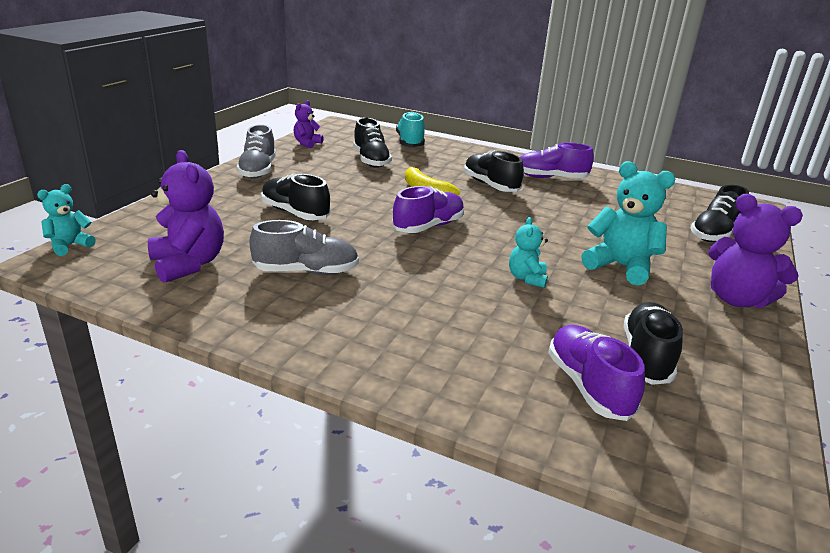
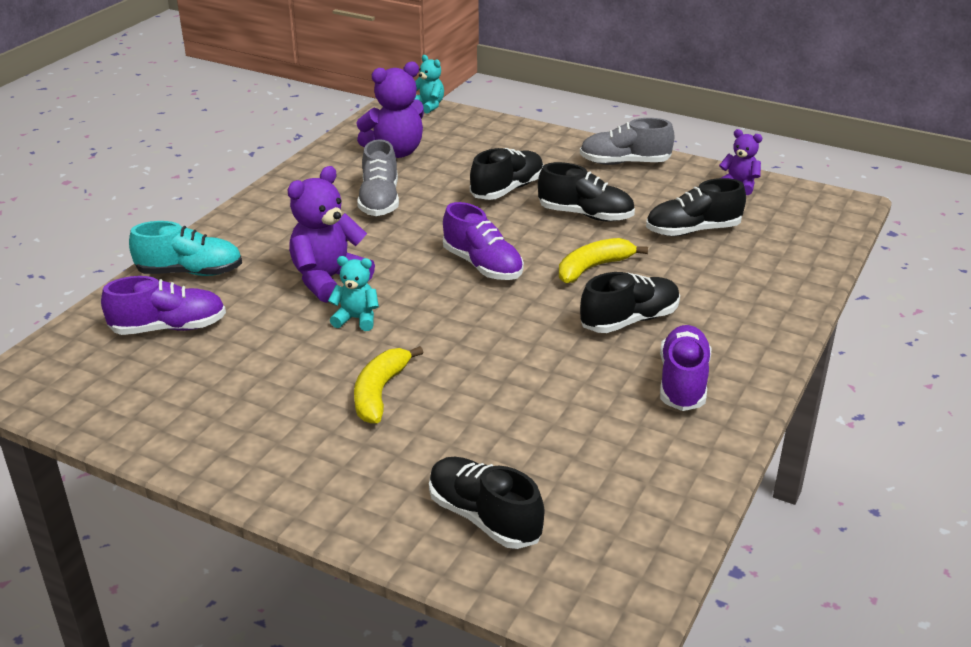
camera: 95 degrees right, 5 degrees up
(410, 142) = (790, 262): turquoise shoe -> turquoise shoe (190, 272)
(620, 266) = (380, 392): turquoise teddy bear -> yellow banana
(646, 357) = (197, 369): black shoe -> black shoe (585, 215)
(736, 299) = (288, 472): purple teddy bear -> purple teddy bear (328, 280)

